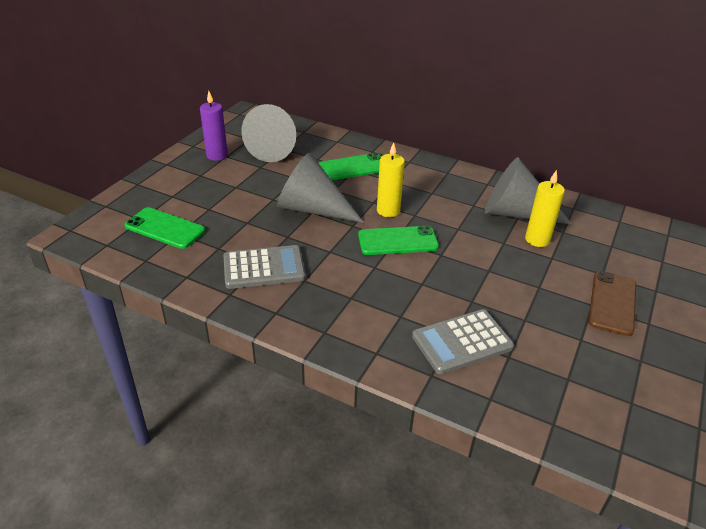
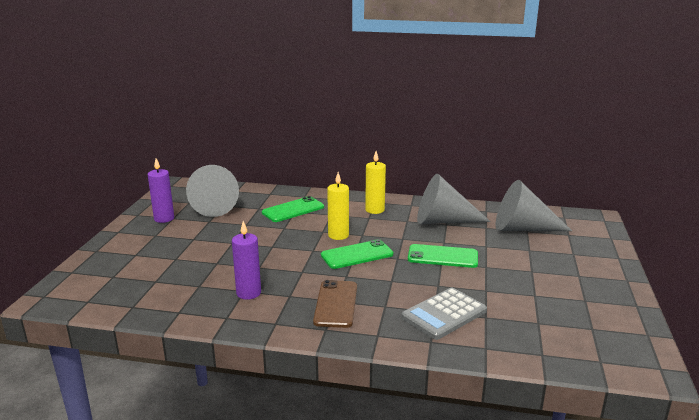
camera: 15 degrees left, 15 degrees down
(165, 228) = (140, 279): green phone -> green phone (442, 256)
(264, 268) = (248, 293): grey calculator -> purple candle
(312, 209) = (271, 244): grey cone -> grey cone (522, 228)
(537, 239) = (468, 236): yellow candle -> yellow candle (375, 210)
(612, 303) = (546, 267): brown phone -> brown phone (336, 304)

